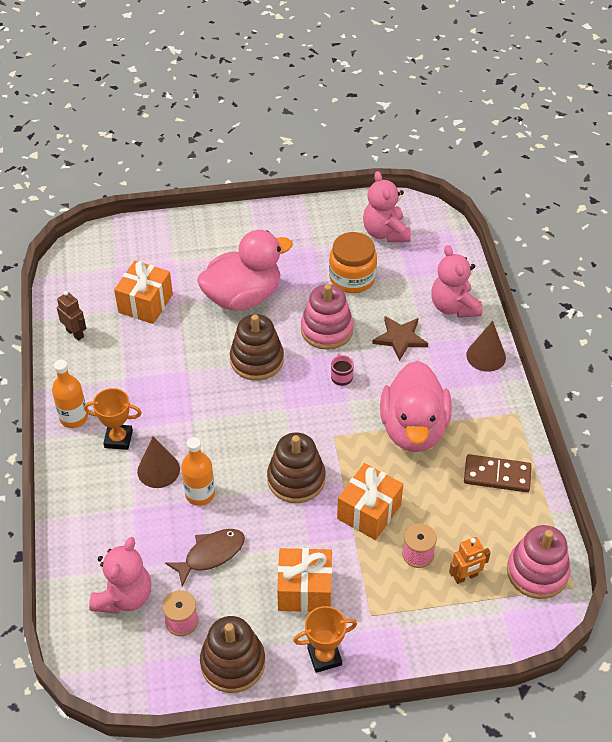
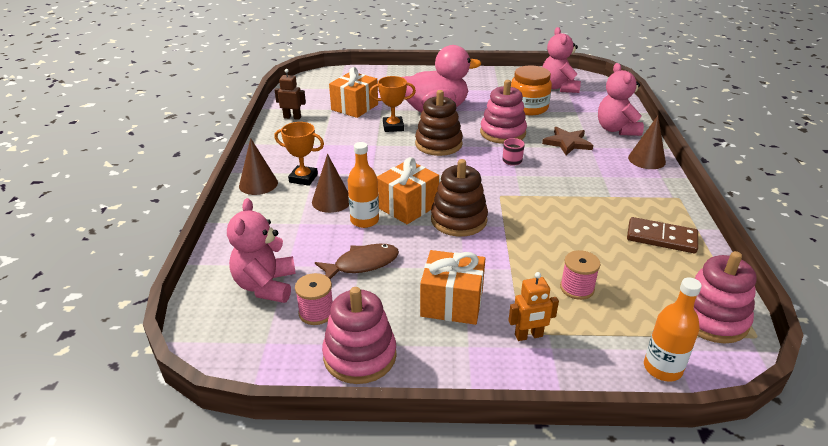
camera: 10 degrees right, 15 degrees down
(71, 455) = (258, 184): none -> brown cone
(74, 418) = (270, 162): orange bottle -> orange bottle (662, 368)
(75, 333) = (292, 117): brown robot -> brown robot turned 45 degrees counterclockwise
(124, 596) = (266, 286): pink teddy bear -> pink teddy bear turned 150 degrees clockwise
(233, 663) = (360, 356): brown stacking toy -> pink stacking toy
(324, 656) = (463, 364): orange trophy -> orange trophy (393, 127)
(369, 512) = (528, 250): orange gift -> orange gift (407, 206)
(413, 429) = (577, 198): pink duck -> none
(465, 577) = (629, 313): orange robot -> orange robot (528, 336)

